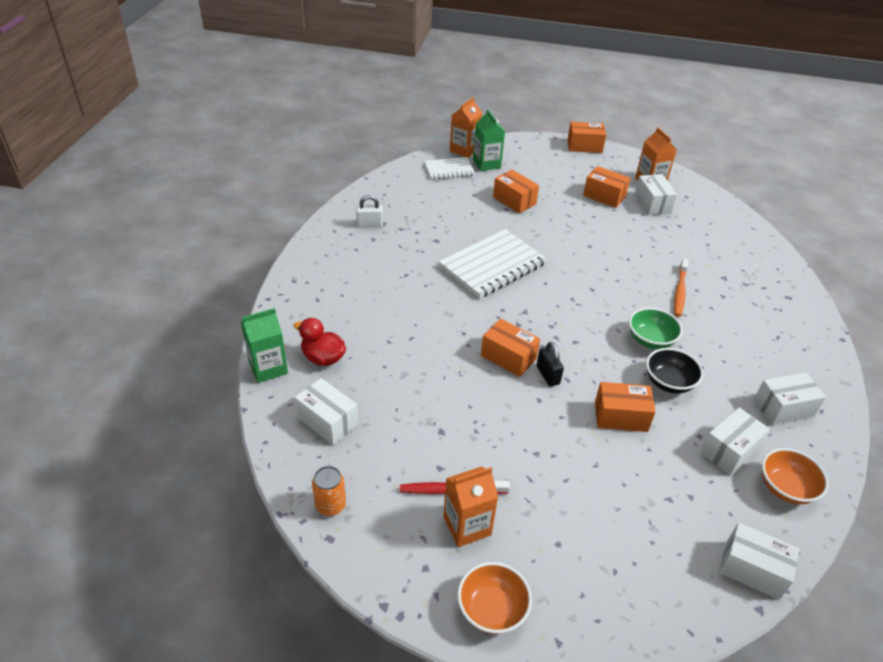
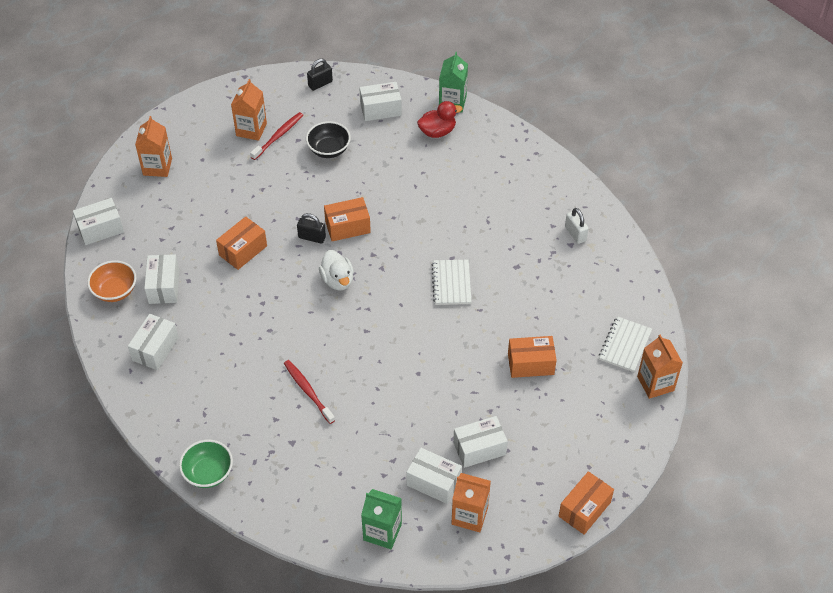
camera: 130 degrees right, 10 degrees up
(330, 505) = (320, 84): orange can -> black padlock
(369, 225) = (575, 234): white padlock -> white padlock turned 60 degrees counterclockwise
(486, 164) = (613, 385): green carton -> green carton (382, 532)
(492, 266) = (451, 283): white notebook -> white notebook, size x0.58
(492, 609) = (200, 112): orange bowl -> none
(569, 331) = (337, 280): none -> white duck
(604, 196) = (479, 448): orange box -> white box
(617, 585) = (157, 167): none -> orange carton
(650, 340) = (282, 323): green bowl -> green bowl (208, 473)
(668, 382) = (239, 301): black bowl -> black bowl (329, 149)
(680, 292) = (307, 391): orange toothbrush -> red toothbrush

